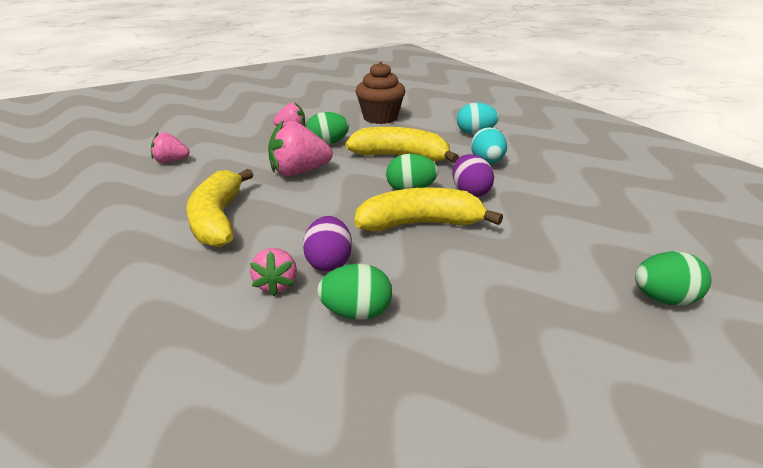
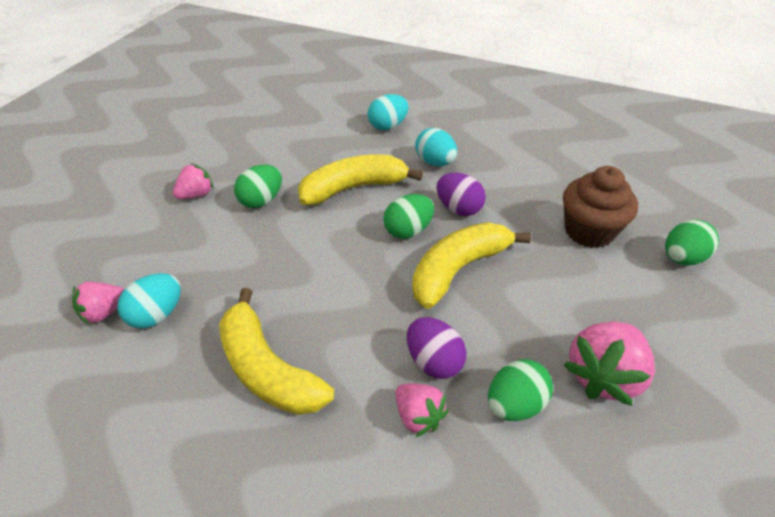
camera: 35 degrees left, 15 degrees up
(195, 172) = (157, 314): none -> turquoise egg
(299, 172) = (277, 257): pink strawberry -> pink strawberry (603, 375)
(380, 118) = (276, 138): brown cupcake -> brown cupcake (589, 231)

